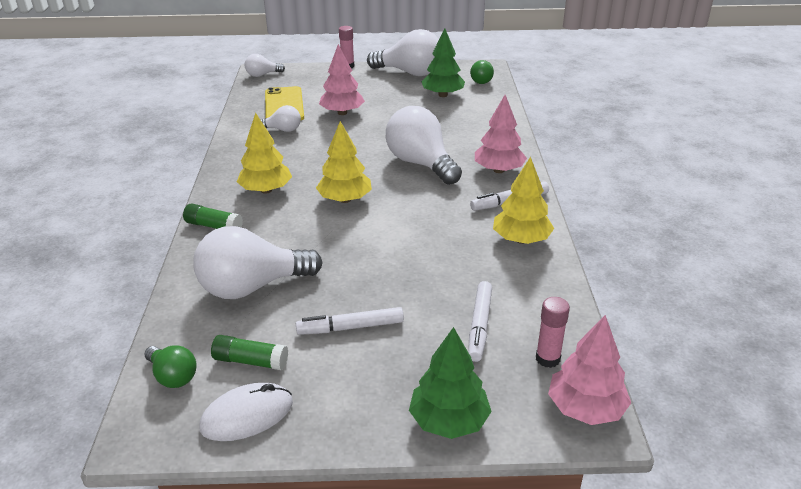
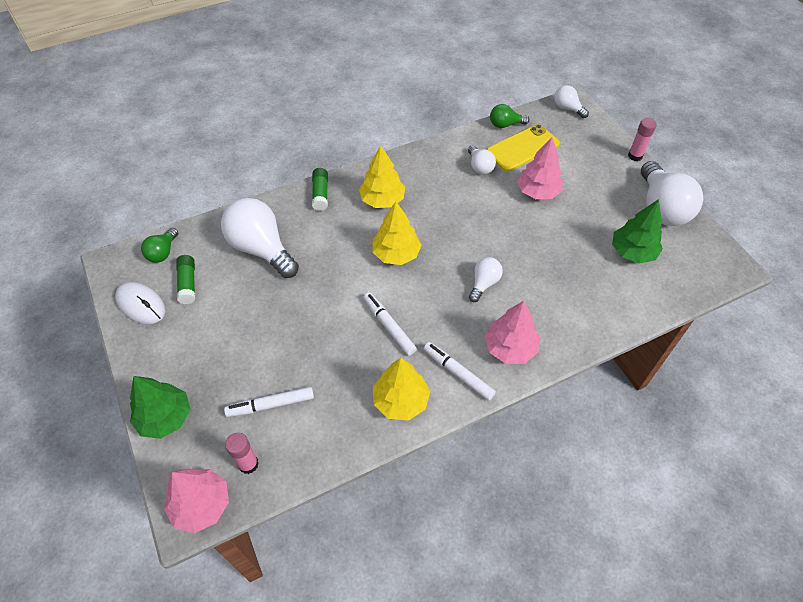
camera: 65 degrees right, 20 degrees up
(350, 327) = (239, 324): white marker -> white marker (389, 326)
(421, 164) = (484, 283): white light bulb -> white light bulb, size x0.50
(482, 81) = (694, 274): green light bulb -> green light bulb (505, 124)

